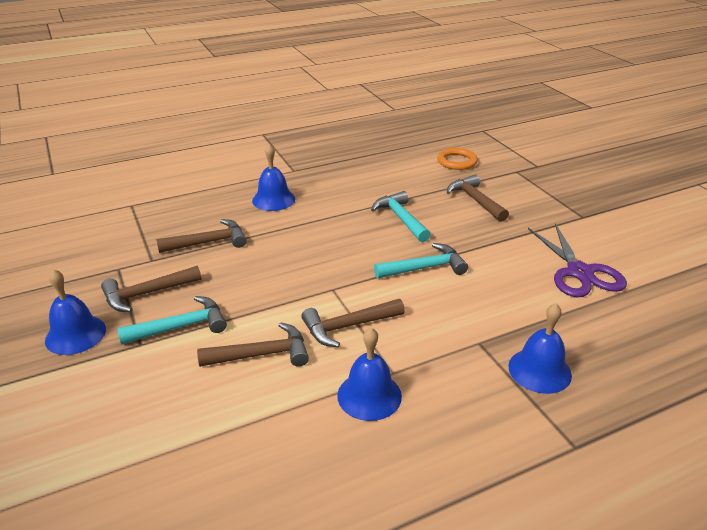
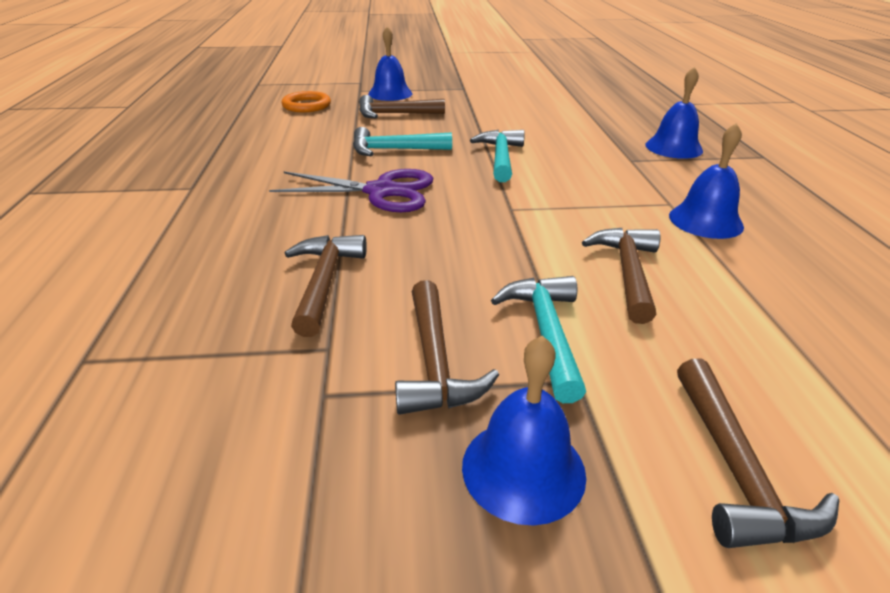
camera: 70 degrees left, 0 degrees up
(273, 199) = (257, 213): blue bell -> blue bell (390, 93)
(348, 326) = (588, 212): brown hammer -> brown hammer (736, 470)
(579, 272) = (545, 107): purple scissors -> purple scissors (381, 191)

